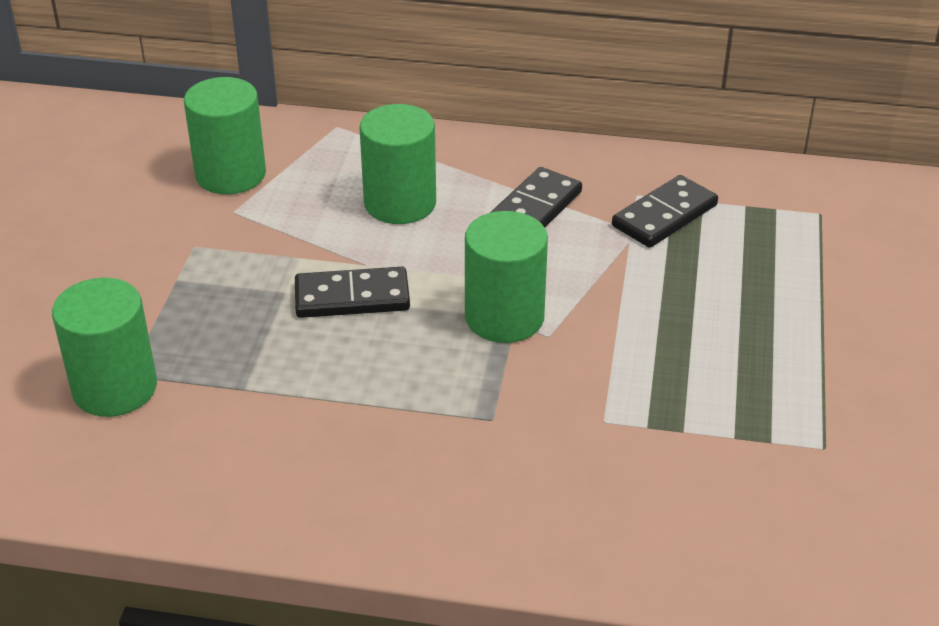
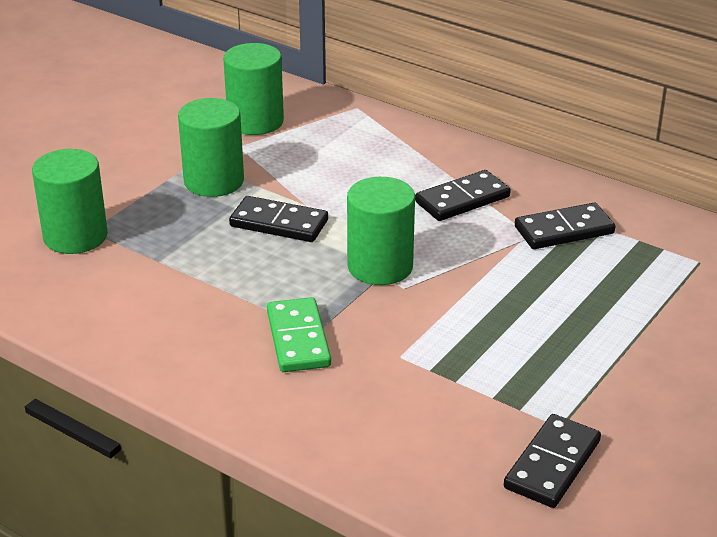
camera: 25 degrees right, 5 degrees down
(400, 203) = (363, 170): green cylinder -> green cylinder (214, 181)
(479, 436) = (298, 339): none -> green domino
(849, 496) = (552, 465): none -> black domino

